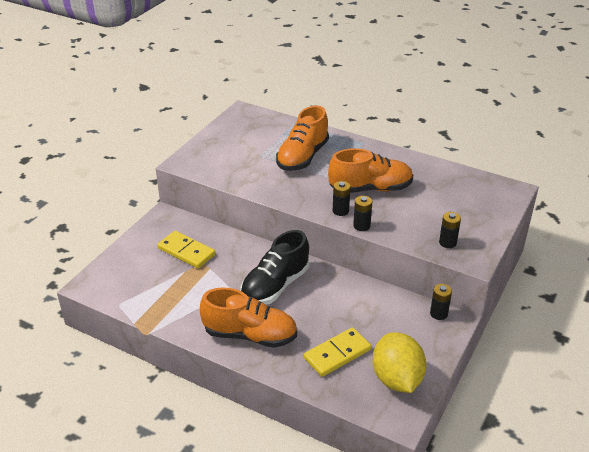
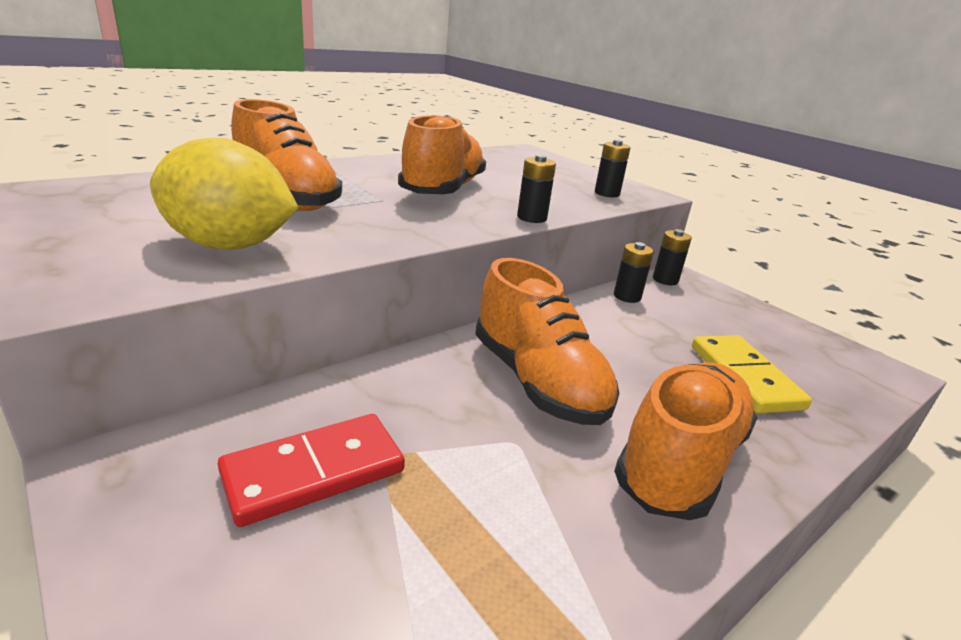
camera: 70 degrees left, 10 degrees down
(186, 252) = (314, 472): yellow domino -> red domino
(275, 286) = (537, 381): black shoe -> orange shoe
(340, 211) = (478, 218): black battery -> black battery (627, 296)
(397, 379) = (800, 347): yellow lemon -> yellow lemon (229, 245)

